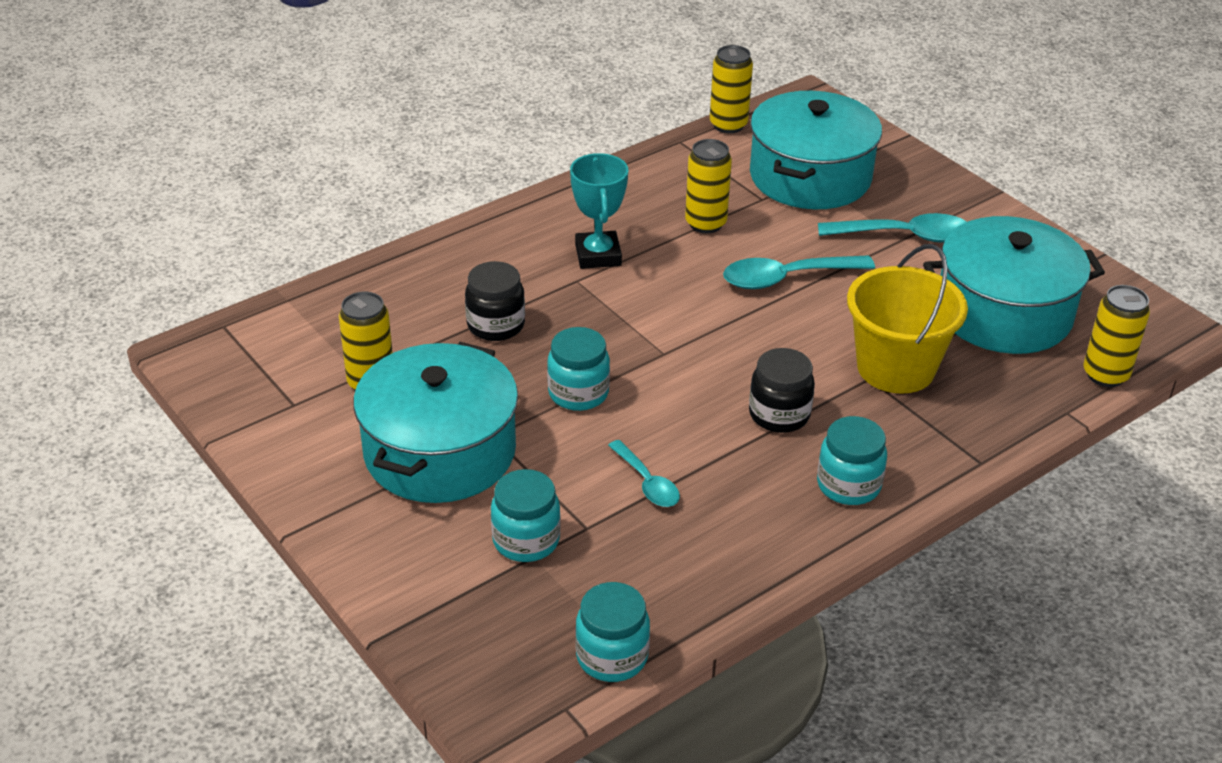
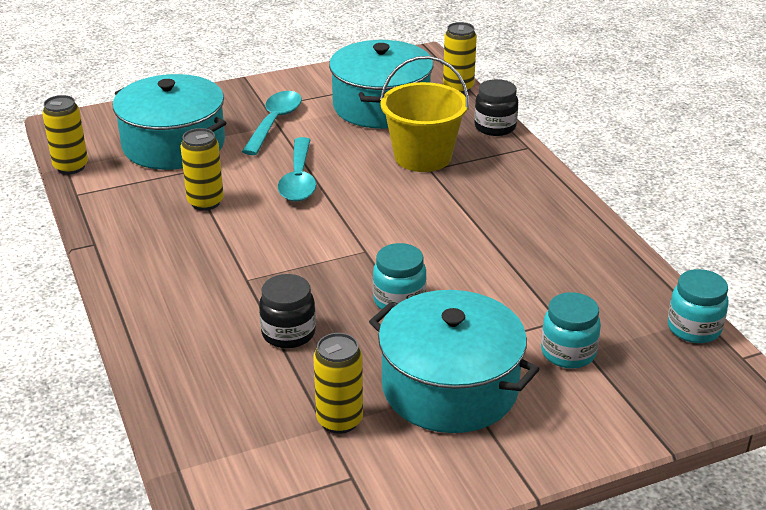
camera: 75 degrees left, 5 degrees down
(598, 255) = (217, 263): turquoise trophy -> none
(647, 483) = (515, 283): turquoise spoon -> none
(779, 415) = (457, 212): black jar -> black jar (495, 127)
(848, 485) = (538, 199): turquoise jar -> none

